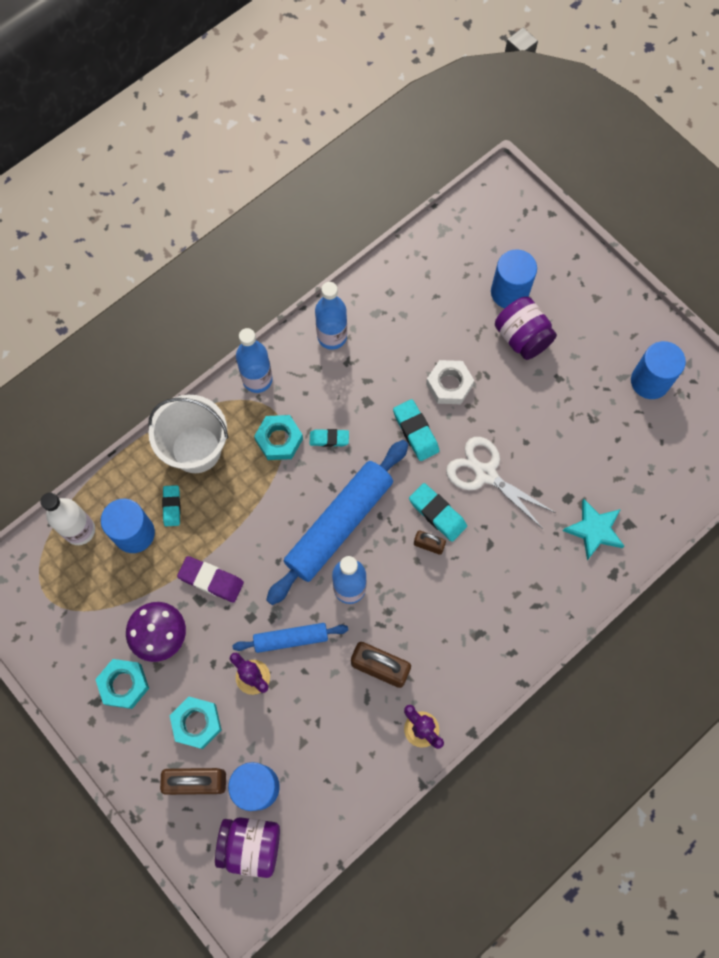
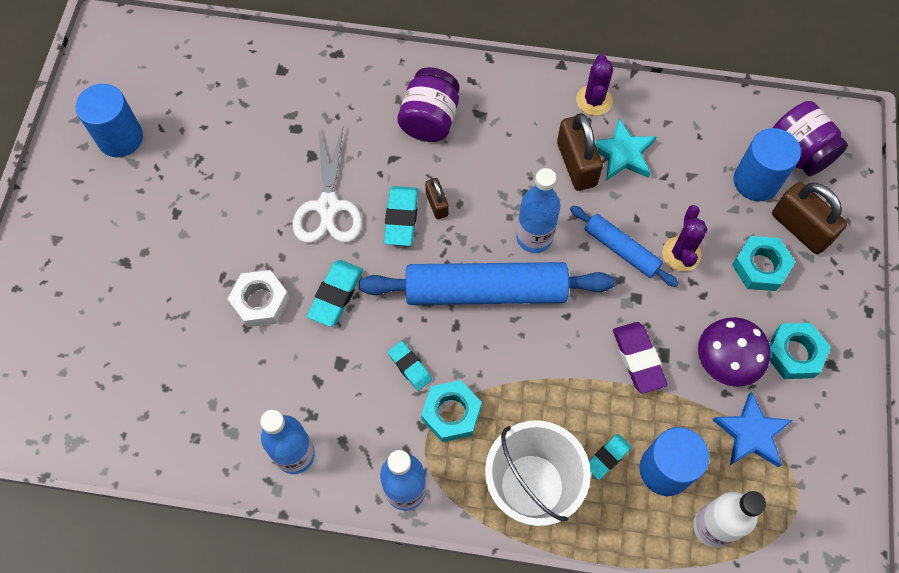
camera: 130 degrees left, 5 degrees down
(105, 605) = (751, 433): none -> blue star
(509, 292) = (108, 321): blue cylinder -> none
(522, 337) = (154, 273): purple jar -> purple jar (430, 119)
(594, 530) = (309, 91): turquoise star -> turquoise star (622, 153)

